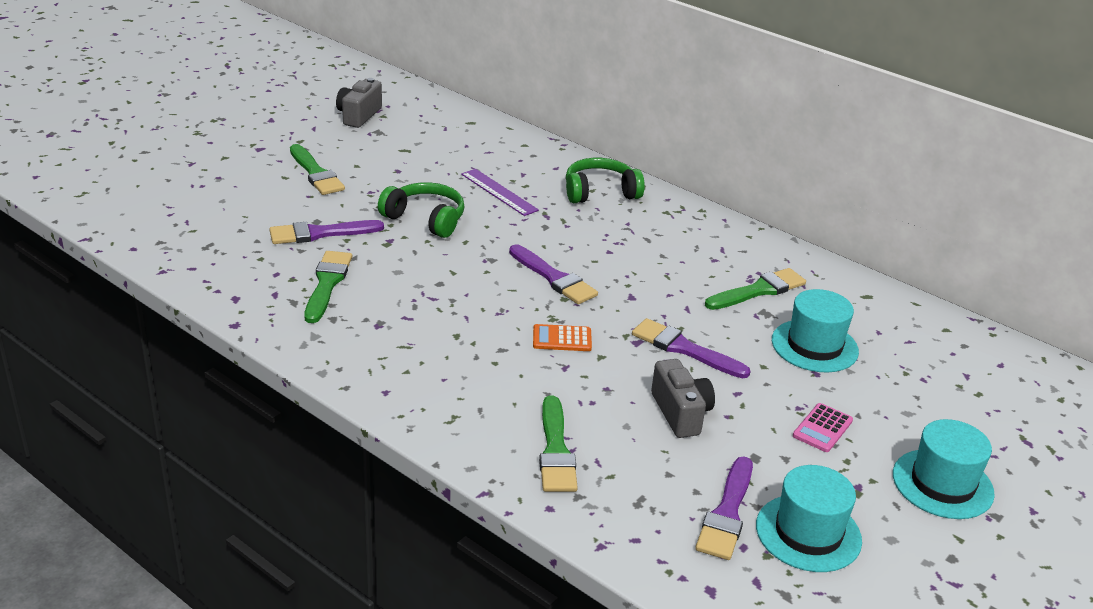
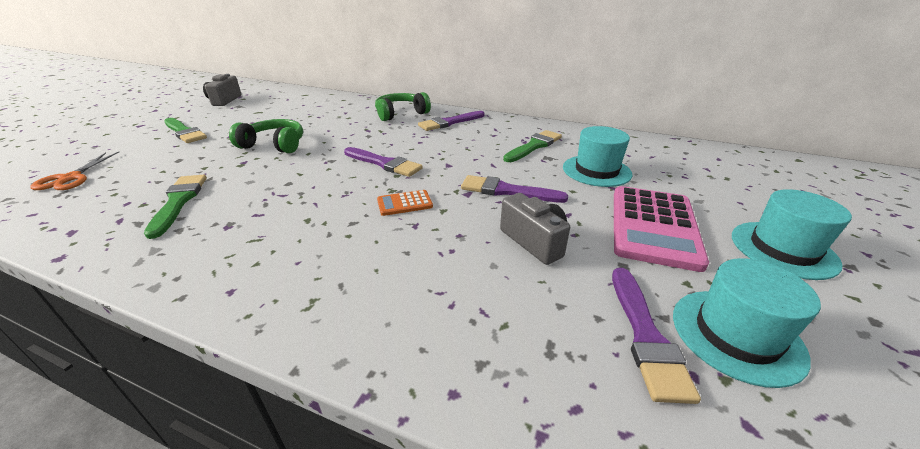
camera: 15 degrees left, 0 degrees up
(211, 226) = (71, 178): none -> orange scissors
(320, 233) = (180, 167): purple brush -> purple brush (450, 122)
(499, 192) = (330, 123): purple ruler -> none
(556, 450) = (434, 311): green brush -> none
(822, 428) = (653, 226): pink calculator -> pink calculator, size x2.19

